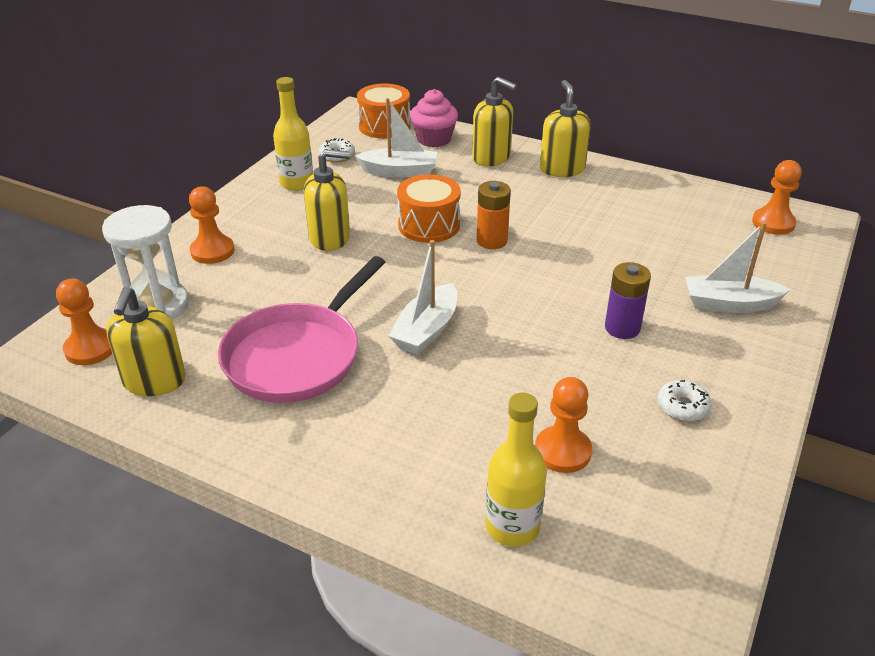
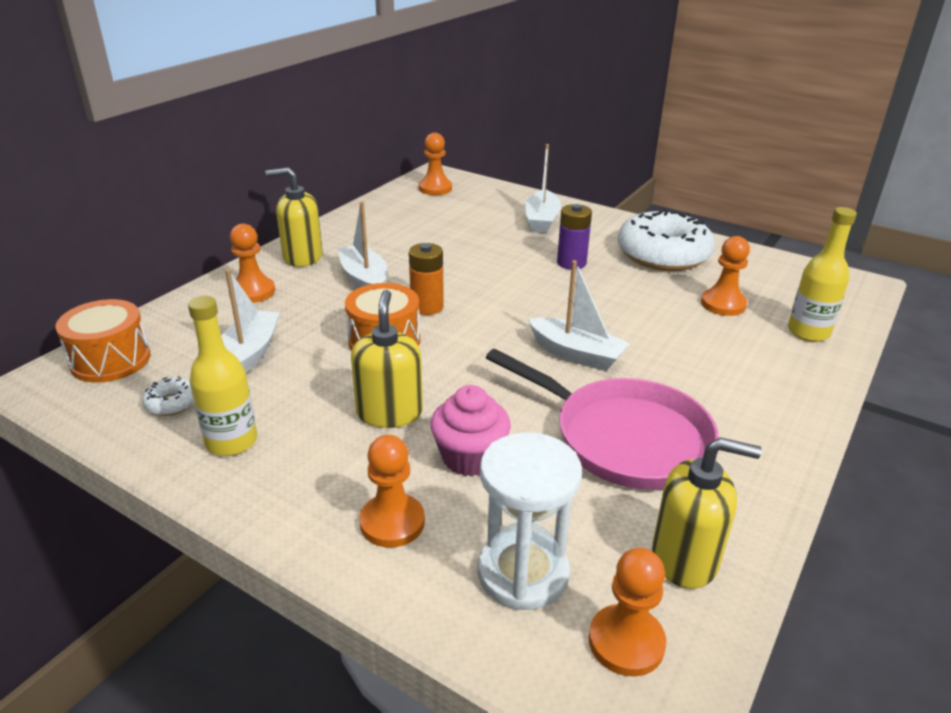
camera: 85 degrees left, 5 degrees down
(434, 139) = (180, 325): pink cupcake -> pink cupcake (470, 457)
(491, 157) = (253, 292): yellow soap dispenser -> orange pawn
(531, 204) = (364, 279): none -> white boat
(682, 407) = (663, 255): white donut -> white donut, size x2.45

